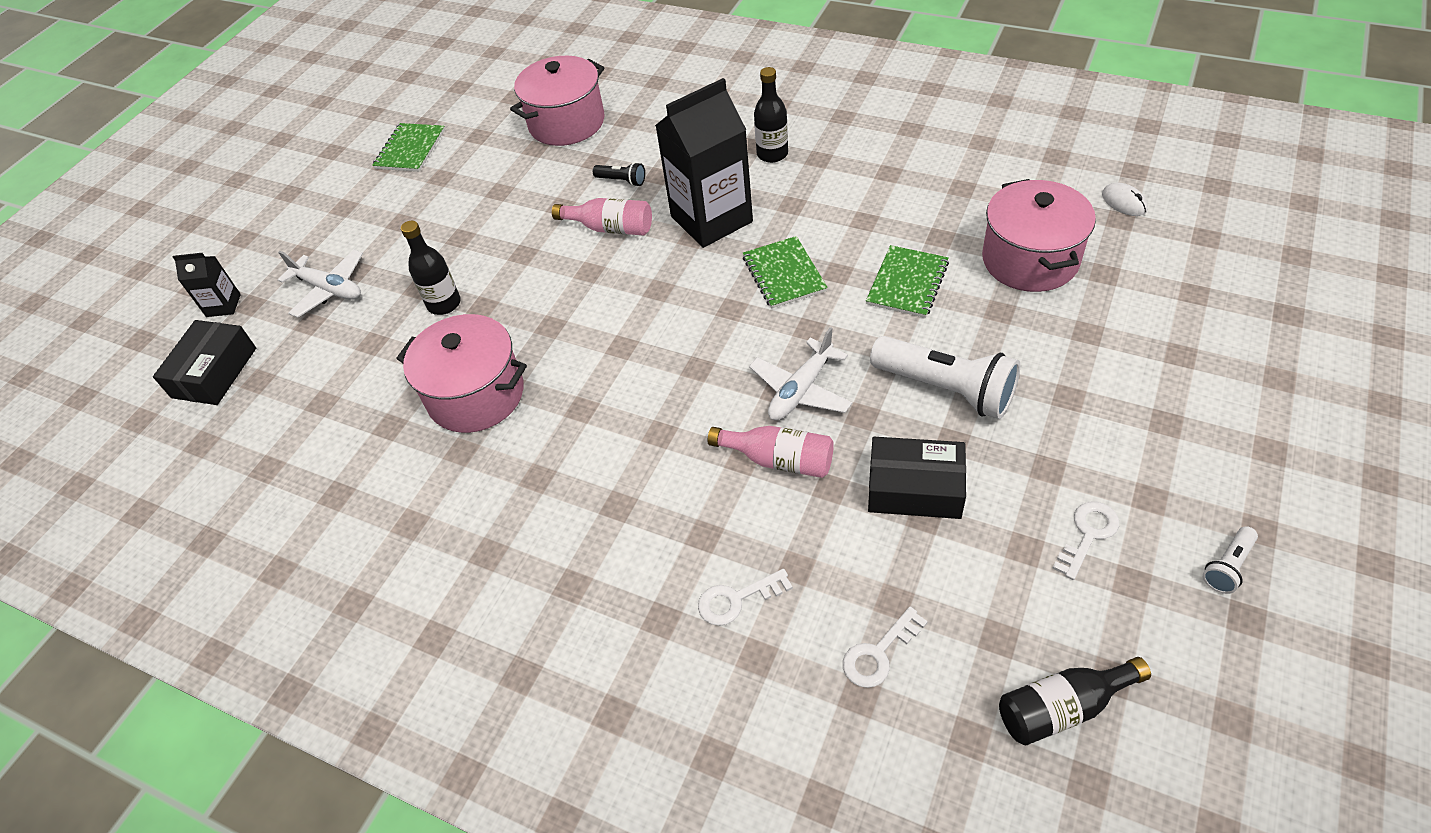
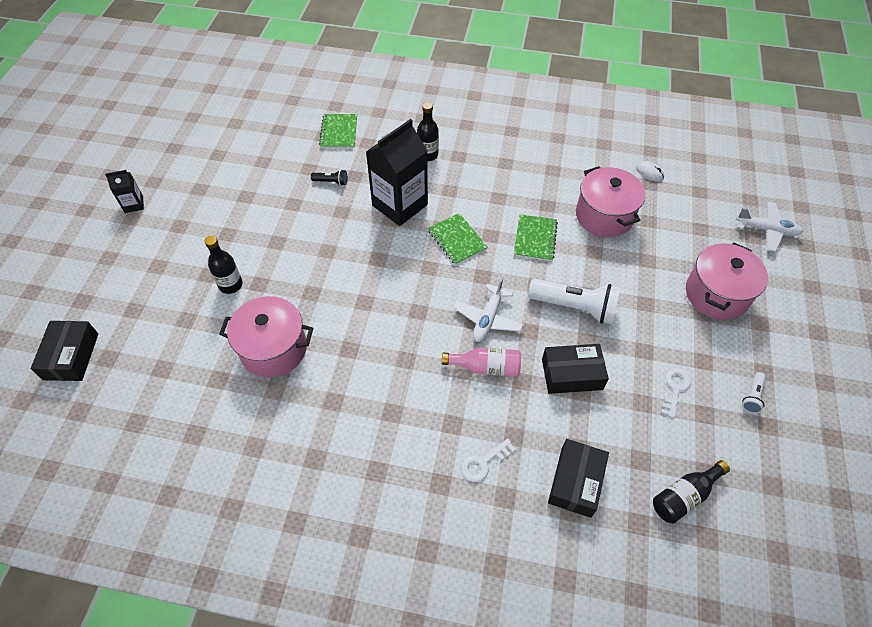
camera: 20 degrees left, 5 degrees up
(223, 305) = (61, 303): black carton -> black carton (134, 204)
(329, 289) = (140, 282): white plane -> white plane (766, 230)
(410, 149) = (169, 169): green notebook -> green notebook (339, 132)
(566, 123) = (280, 141): pink pot -> pink pot (716, 294)
(611, 228) = (333, 217): pink bottle -> none
(878, 653) = (576, 482): white key -> black box

